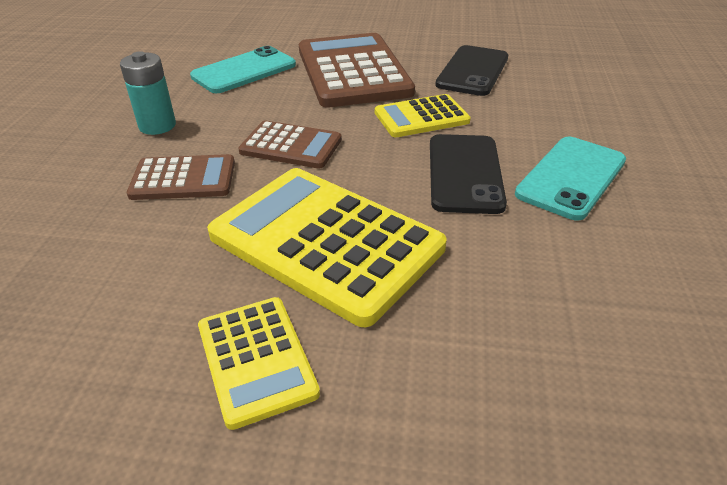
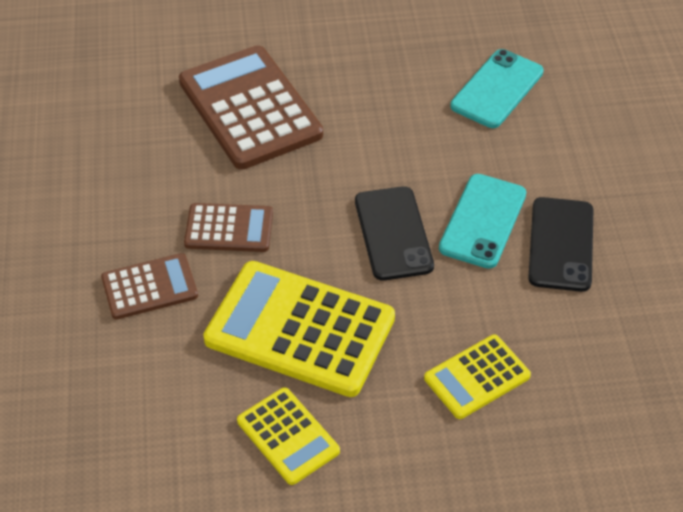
camera: 15 degrees left, 10 degrees up
(157, 126) = (87, 226): turquoise battery -> none
(244, 71) = (134, 127): turquoise phone -> turquoise phone (497, 89)
(421, 117) = (338, 167): yellow calculator -> yellow calculator (477, 377)
(472, 71) = (373, 87): black phone -> black phone (561, 244)

